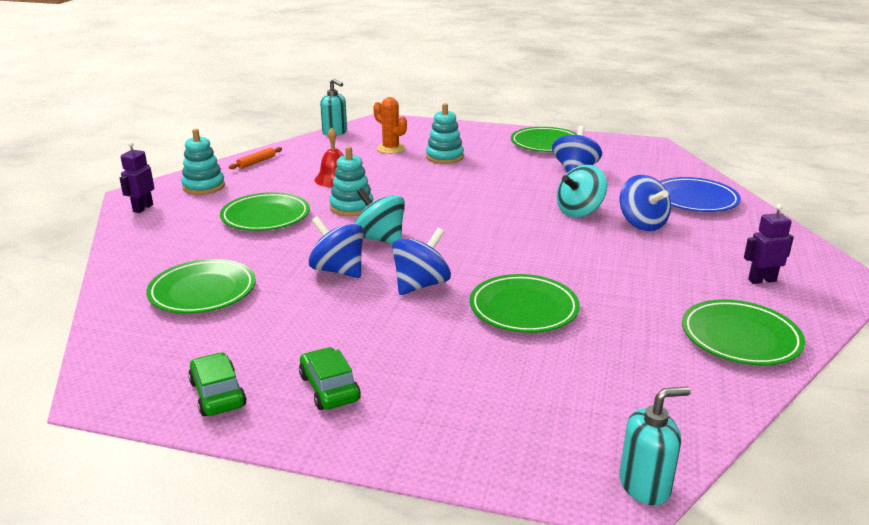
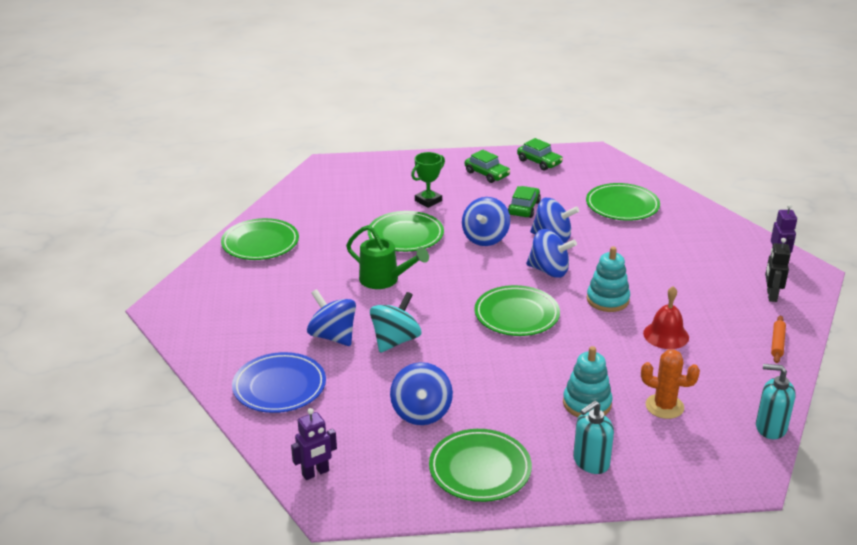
camera: 160 degrees right, 5 degrees up
(204, 187) = (771, 296): turquoise stacking toy -> black robot
(265, 216) = (666, 273): green plate -> green plate (516, 315)
(332, 315) = (524, 208): none -> green car
(380, 239) = (549, 271): turquoise spinning top -> blue spinning top
(462, 356) = (428, 201): none -> green trophy
(572, 262) = (384, 280): none -> green watering can
(645, 485) = (317, 167): turquoise soap dispenser -> turquoise soap dispenser (591, 462)
(761, 280) = (234, 293): purple robot -> purple robot (315, 473)

